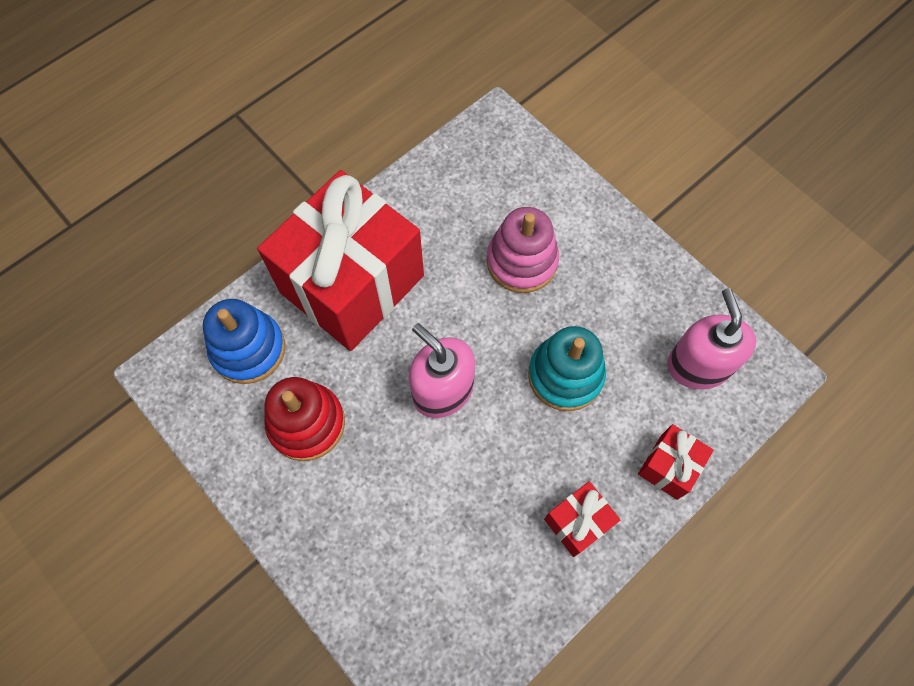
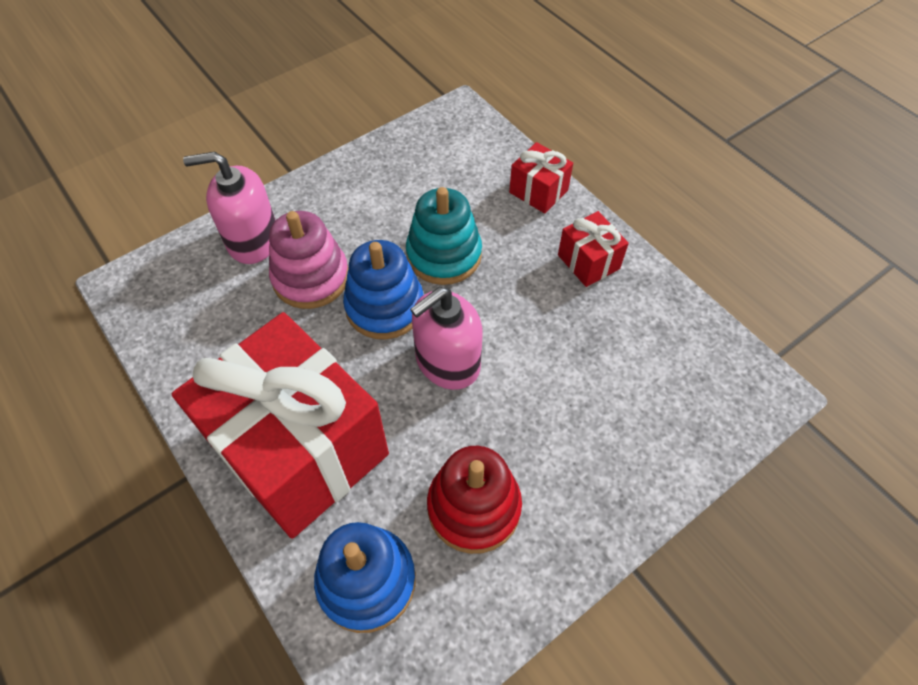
camera: 85 degrees left, 10 degrees down
(497, 329) = (385, 306): none -> blue stacking toy
(698, 365) = (446, 158): pink soap dispenser -> pink soap dispenser (253, 240)

